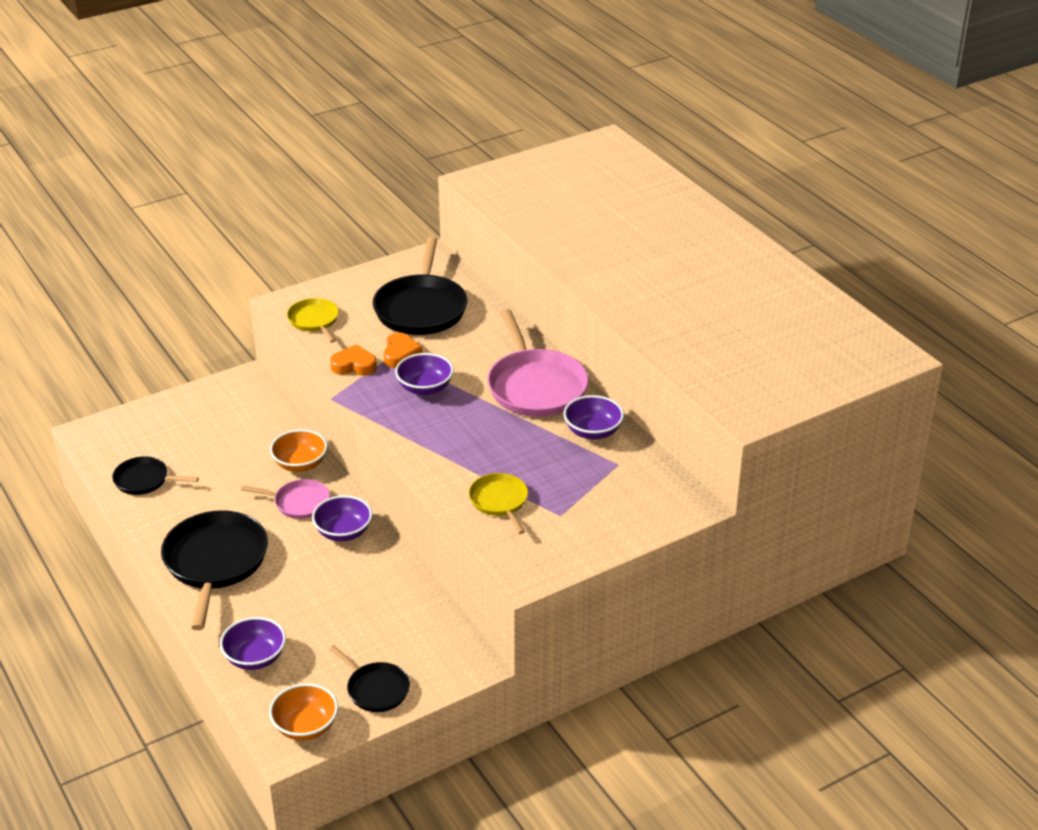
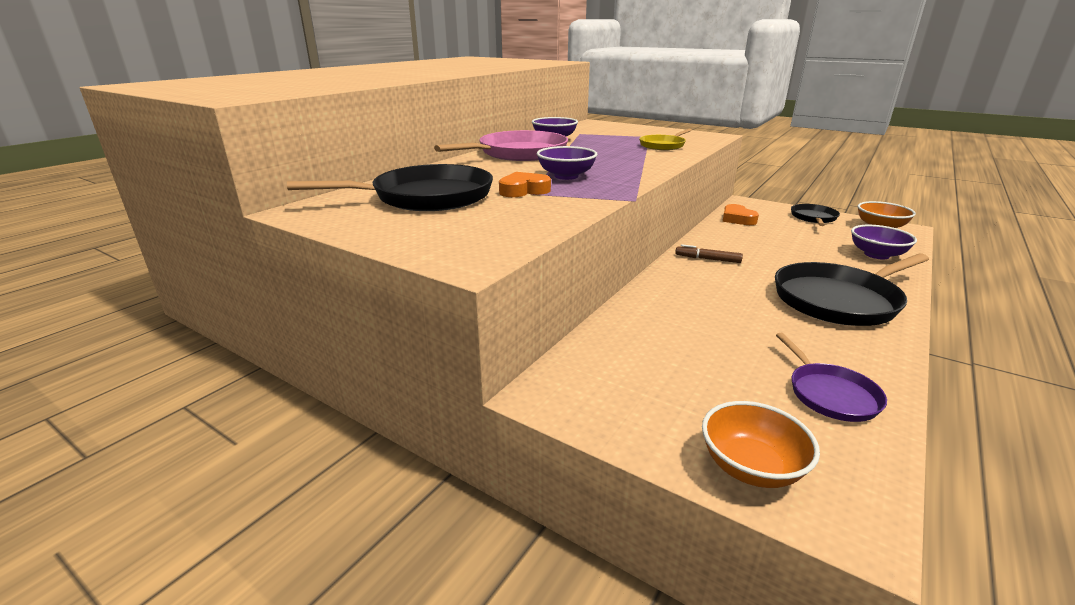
camera: 115 degrees left, 10 degrees down
(144, 480) = (830, 394): black pan -> purple pan
(299, 502) = (706, 286): pink pan -> none
(300, 464) = (655, 301): orange bowl -> orange bowl (751, 467)
(314, 321) = (499, 235): yellow pan -> none
(343, 532) = (708, 259): purple bowl -> brown marker
(354, 365) = (567, 202): orange heart -> orange heart (737, 219)

